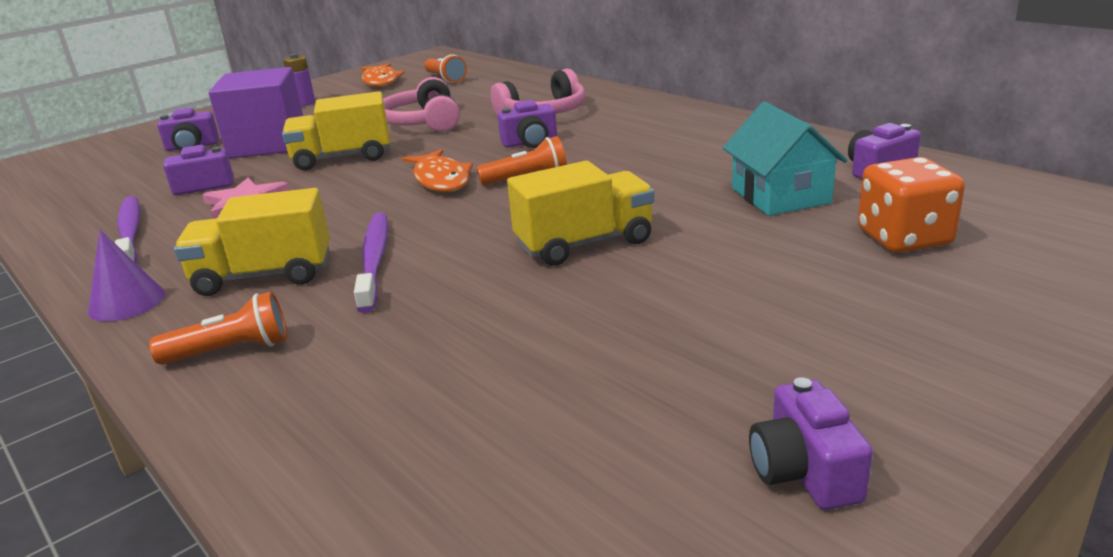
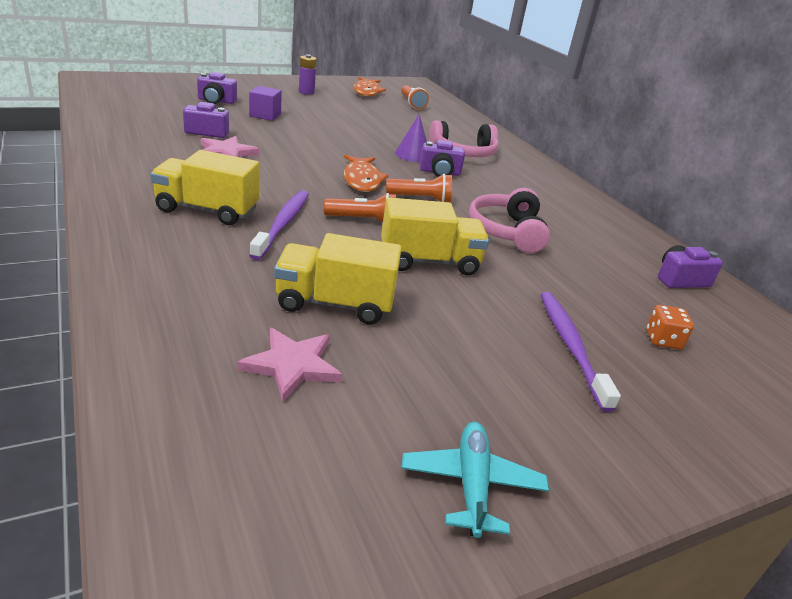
camera: 10 degrees right, 5 degrees up
(127, 302) = (114, 198): purple cone -> purple cone (413, 154)
(130, 232) = (144, 150): purple toothbrush -> purple toothbrush (570, 345)
(231, 350) = (157, 255): orange flashlight -> orange flashlight (363, 220)
(268, 144) = (265, 115): purple cube -> purple cube, size x0.51
(342, 158) = (307, 141): yellow truck -> yellow truck (335, 304)
(423, 122) = (376, 132): pink headphones -> pink headphones (507, 231)
(496, 418) = (292, 365): none -> pink star
(780, 196) = (592, 274): turquoise house -> none
(804, 471) = (471, 484): purple camera -> turquoise plane
(904, 238) = (663, 340): orange dice -> orange dice, size x0.56

